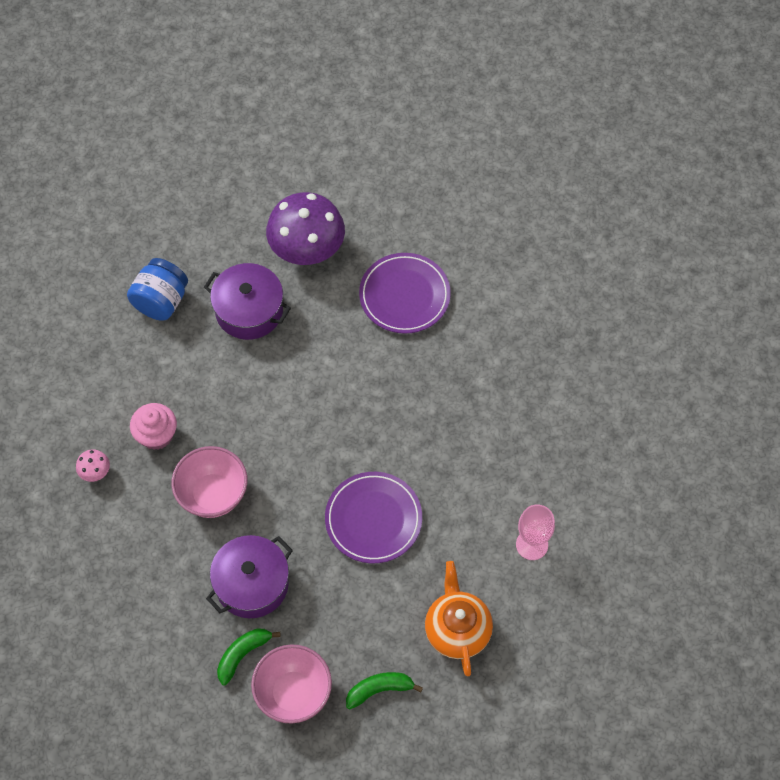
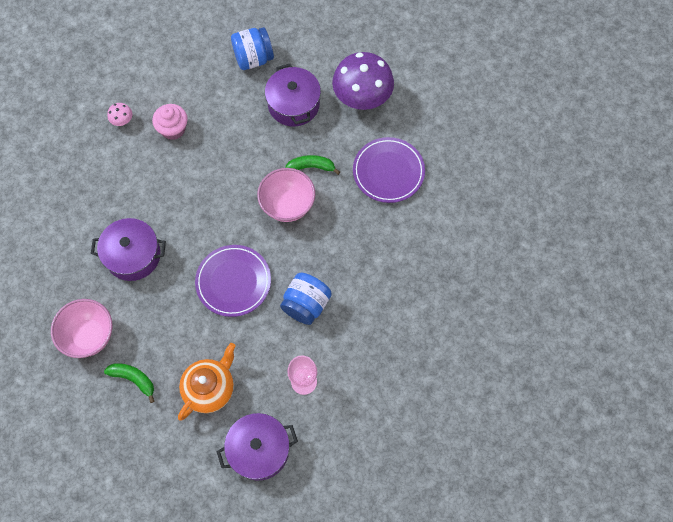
camera: 45 degrees right, 5 degrees up
(213, 494) = (166, 188): pink bowl -> pink bowl (287, 205)
(243, 654) = (87, 289): green banana -> green banana (311, 167)
(460, 478) = (306, 304): none -> blue jar
(558, 638) = (259, 450): none -> purple pot

